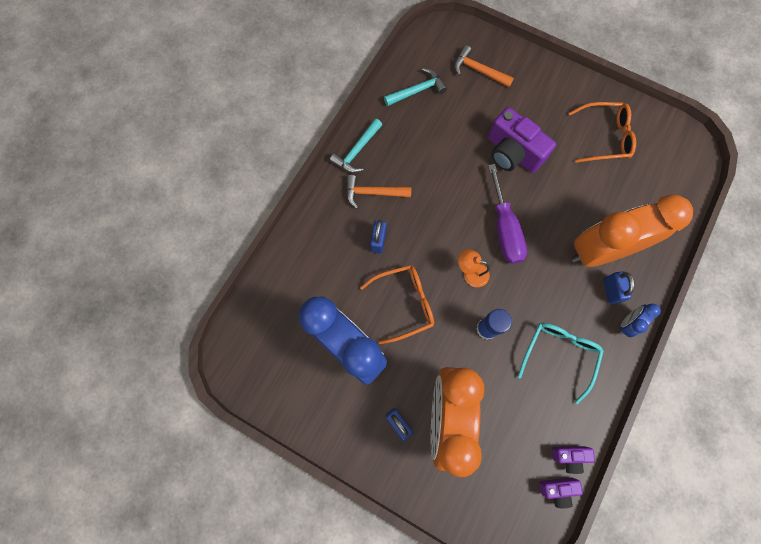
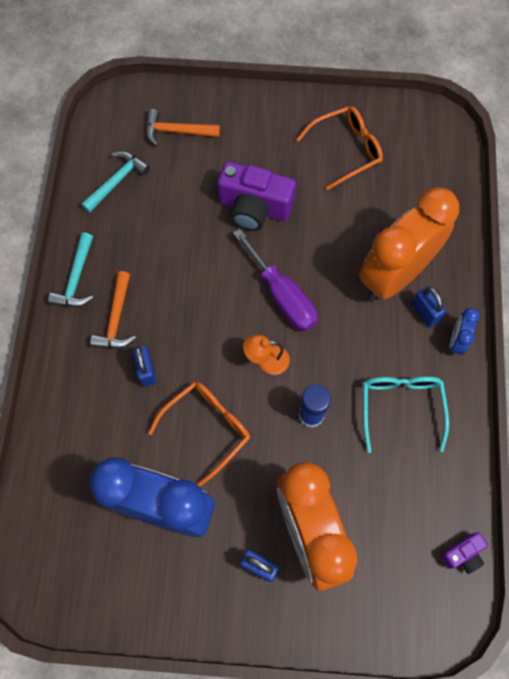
camera: 25 degrees left, 5 degrees down
(373, 193) = (116, 318): orange hammer -> orange hammer turned 60 degrees counterclockwise
(569, 456) = (459, 513): purple camera -> none

